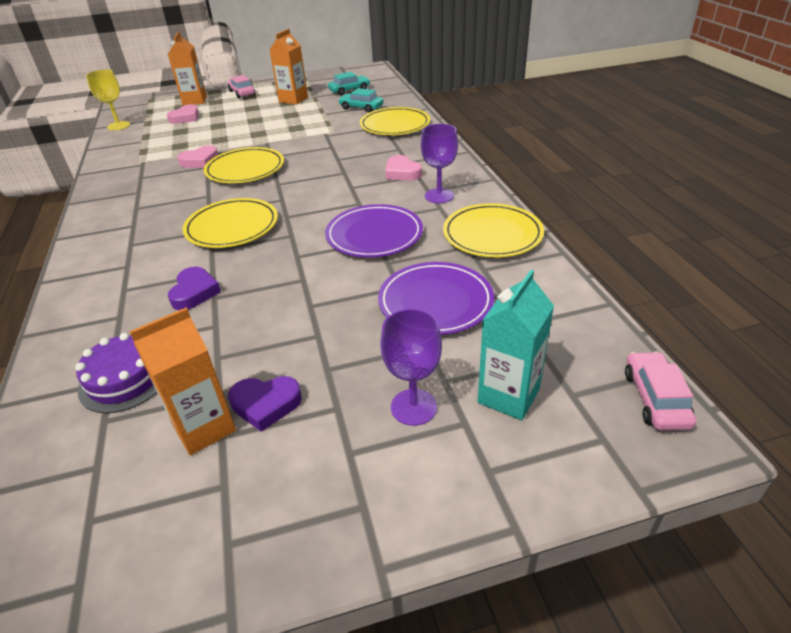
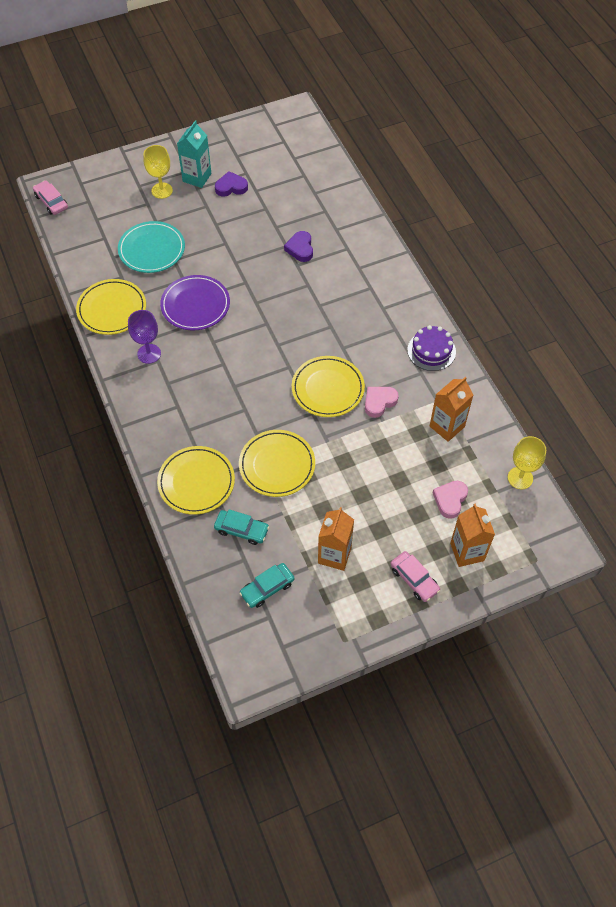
camera: 170 degrees right, 20 degrees up
(125, 379) = (307, 194): purple cake -> purple cake (431, 351)
(204, 428) = (255, 175): orange carton -> orange carton (447, 426)
(232, 227) = (304, 309): yellow plate -> yellow plate (277, 465)
(402, 172) = (181, 387): pink heart -> none
(413, 407) = (162, 190): purple goblet -> yellow goblet
(435, 302) = (152, 249): purple plate -> turquoise plate
(508, 396) = (118, 198): turquoise carton -> turquoise carton (197, 177)
(655, 398) = (51, 202): pink car -> pink car turned 150 degrees clockwise

